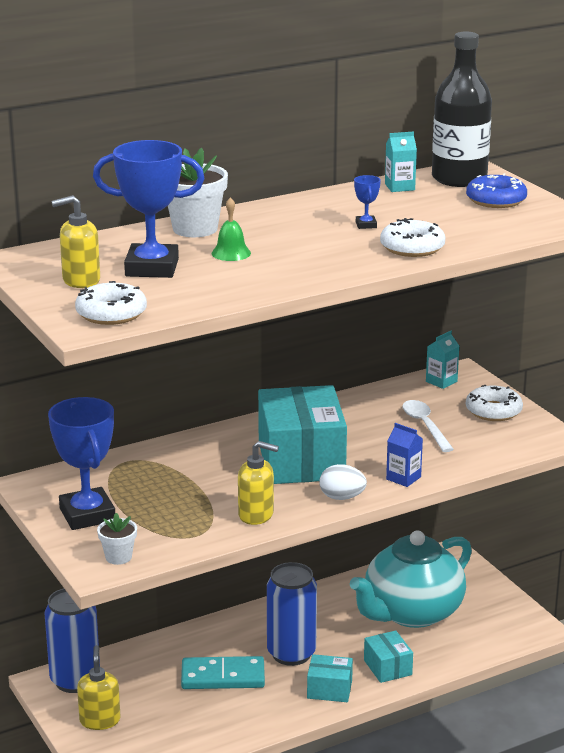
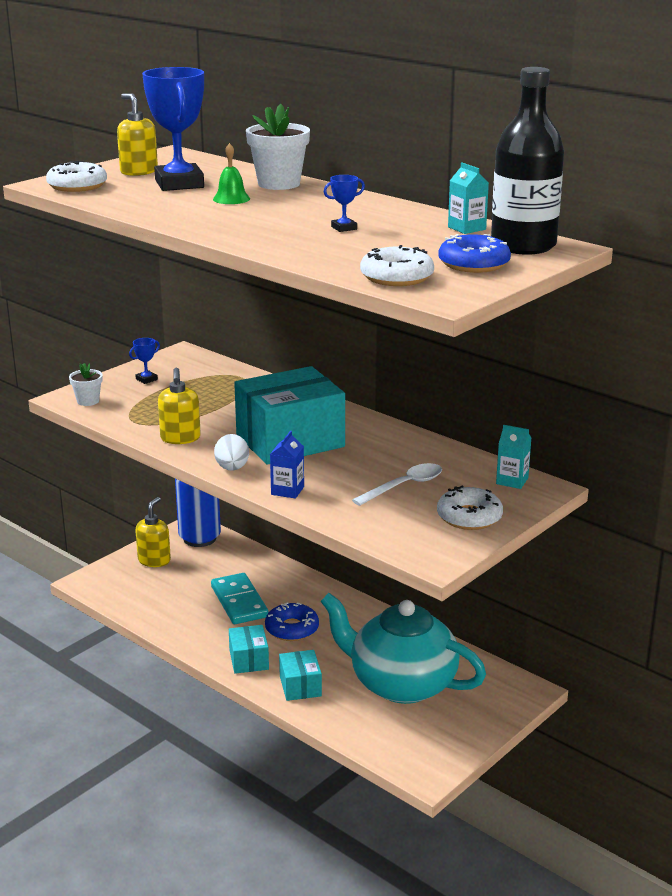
camera: 70 degrees right, 0 degrees up
(87, 515) = (146, 379): blue trophy -> blue trophy, size x0.42
(100, 720) = (154, 560): yellow soap dispenser -> yellow soap dispenser turned 45 degrees counterclockwise
(291, 653) = (292, 629): blue can -> blue donut
(387, 667) = (300, 686): turquoise box -> turquoise box turned 60 degrees counterclockwise
(412, 247) = (299, 247): white donut -> white donut (396, 277)

